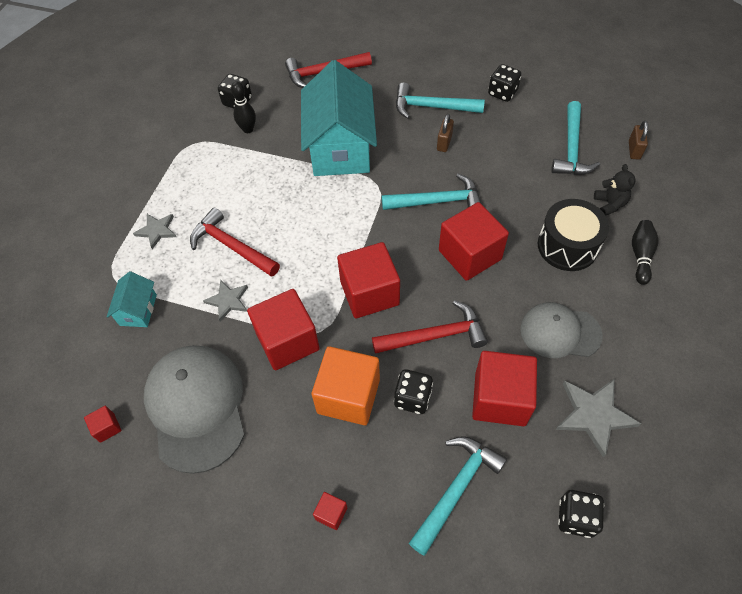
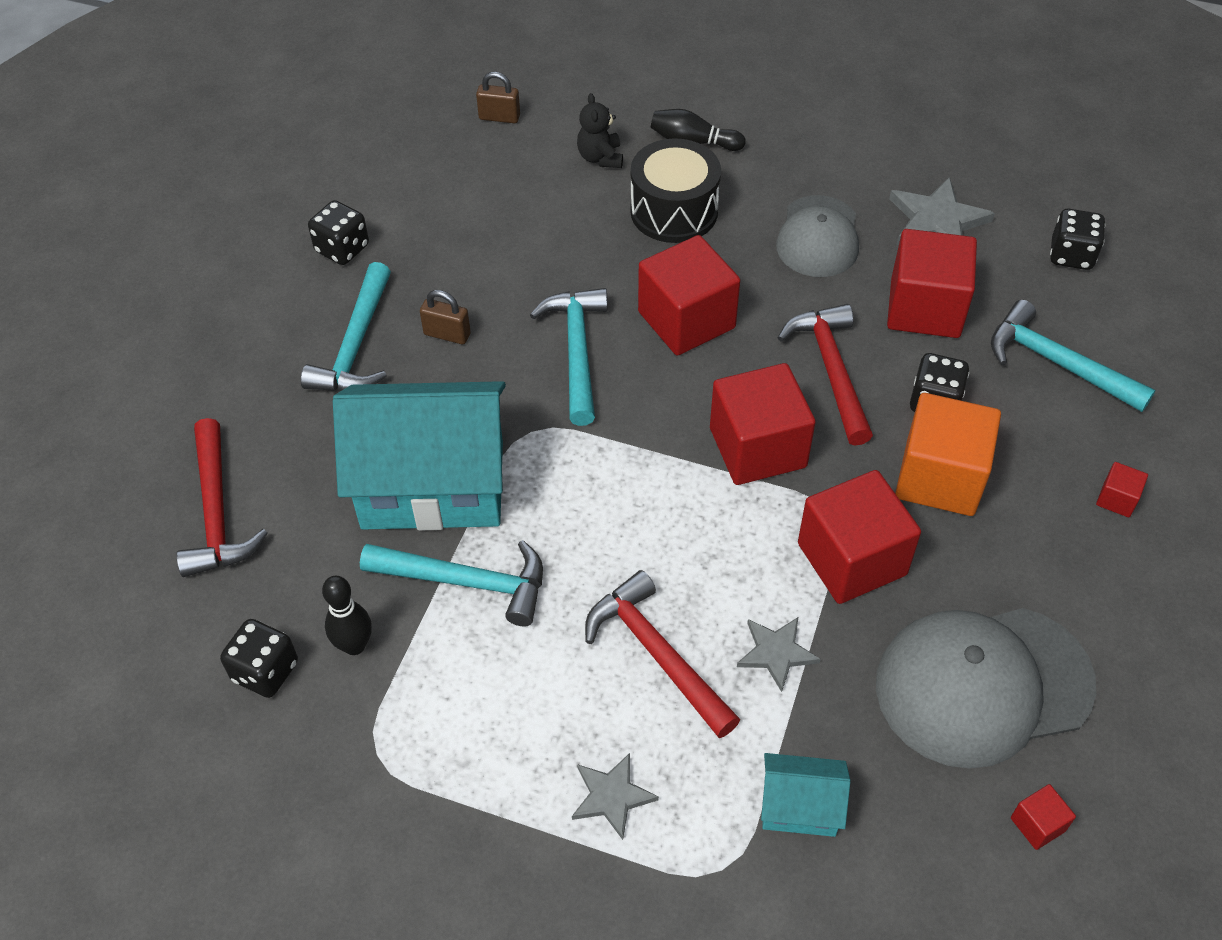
camera: 90 degrees left, 5 degrees down
(232, 247) = (657, 655): red hammer -> red hammer turned 105 degrees clockwise
(571, 148) = (484, 182): turquoise hammer -> turquoise hammer (466, 582)
(609, 204) = (600, 157): black teddy bear -> black teddy bear turned 90 degrees counterclockwise

